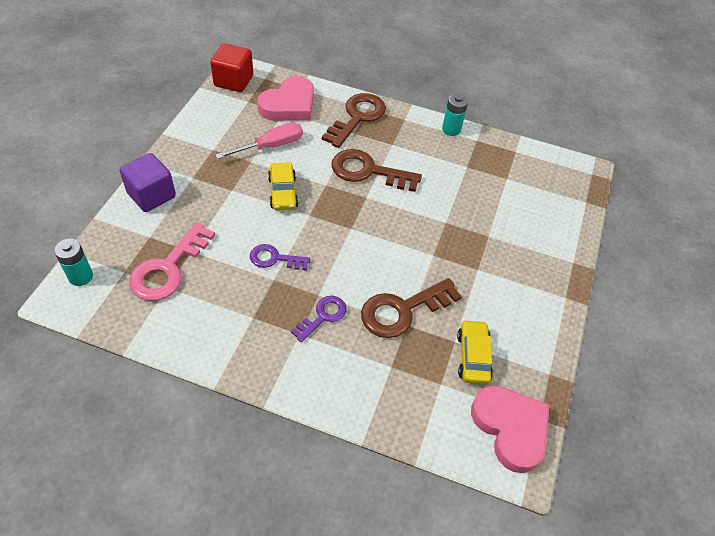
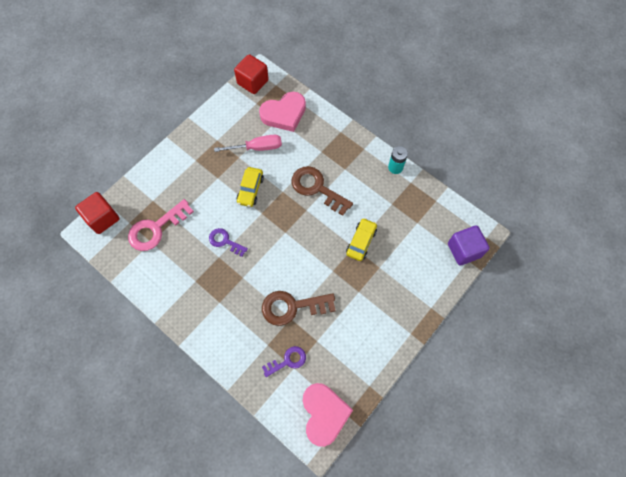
camera: 25 degrees right, 15 degrees up
(81, 276) = (102, 218): turquoise battery -> red cube
(151, 195) = (164, 168): purple cube -> purple cube (464, 250)
(323, 316) = (239, 294): purple key -> purple key (288, 361)
(357, 117) = (329, 138): brown key -> none
(473, 357) = (323, 356): yellow car -> yellow car (361, 242)

